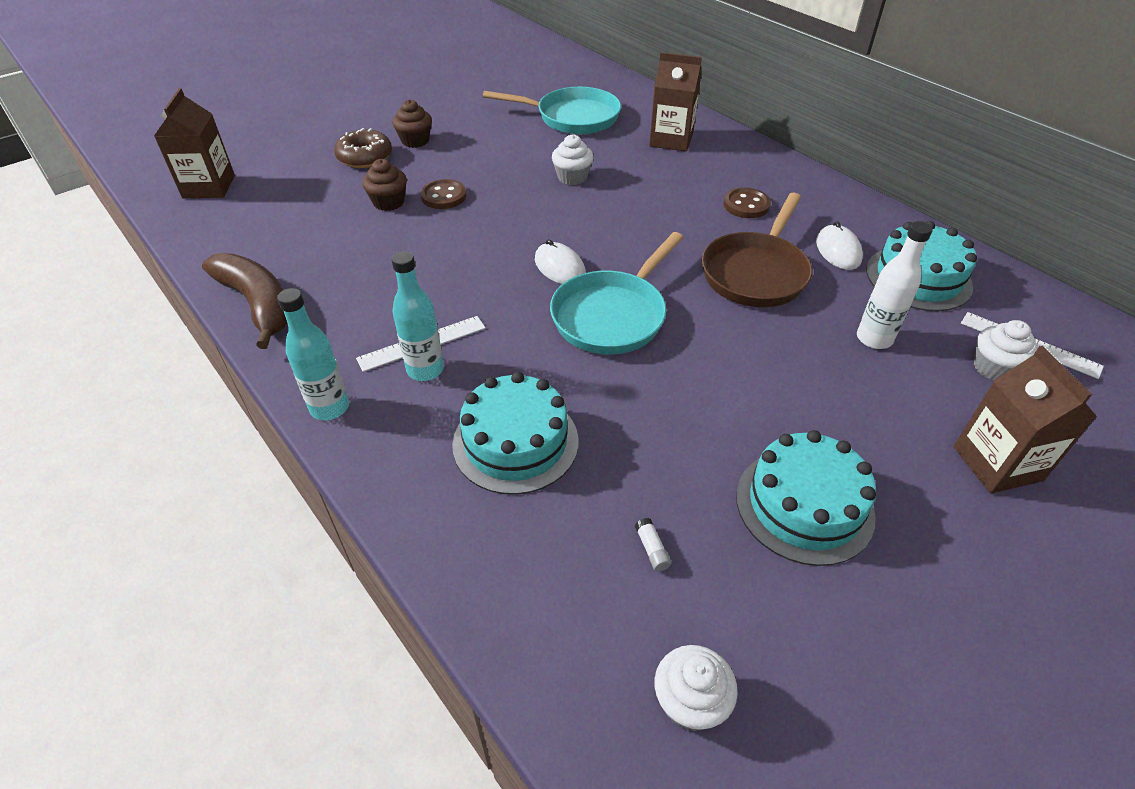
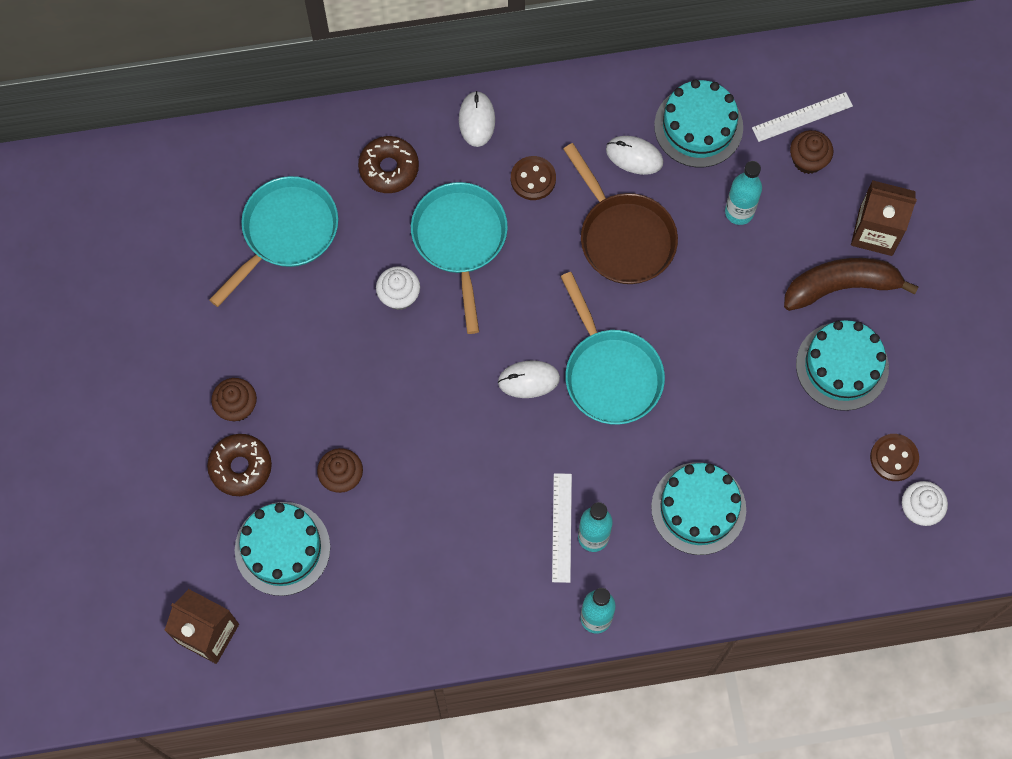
camera: 60 degrees left, 25 degrees up
(257, 304) = (437, 636): brown banana -> brown banana (840, 286)
(304, 196) = (282, 548): none -> turquoise cake
(443, 196) = (361, 424): brown button -> brown button (894, 458)
(650, 189) = (460, 240): none -> turquoise pan
(652, 549) = (824, 472): white glue stick -> none
(671, 140) = (389, 168): brown carton -> brown donut
(759, 163) = (477, 120): none -> white mouse
(874, 339) = (739, 212): white bottle -> turquoise bottle
(994, 368) = (808, 160): white cupcake -> brown cupcake

